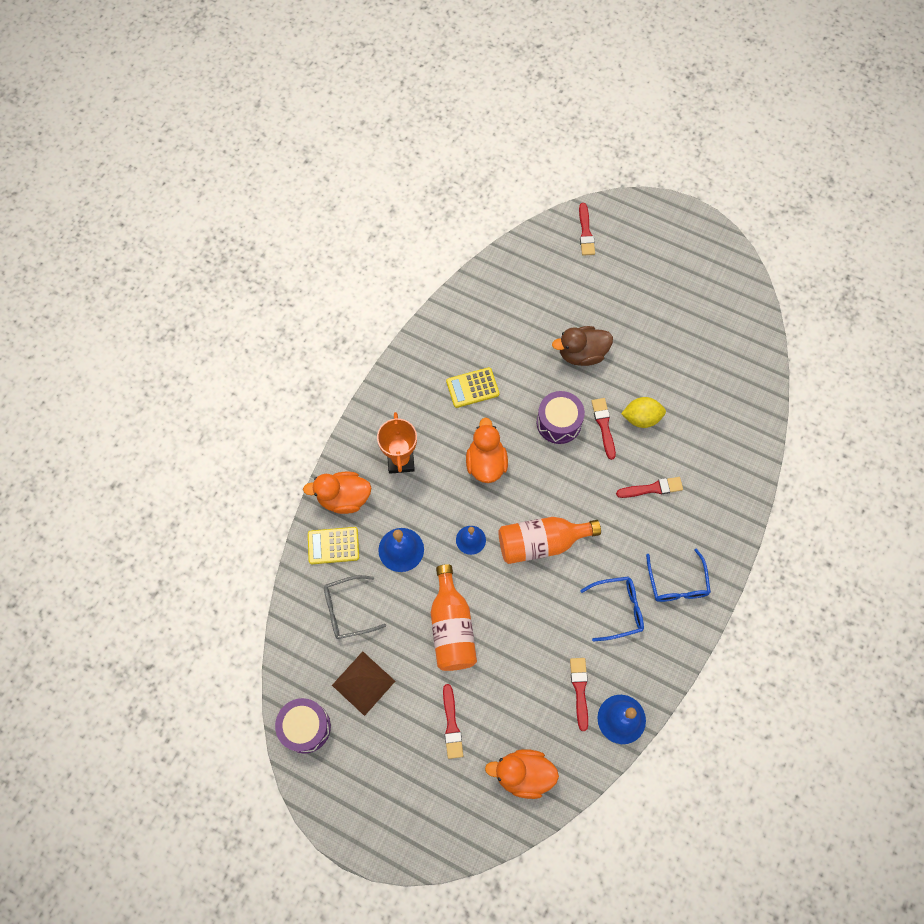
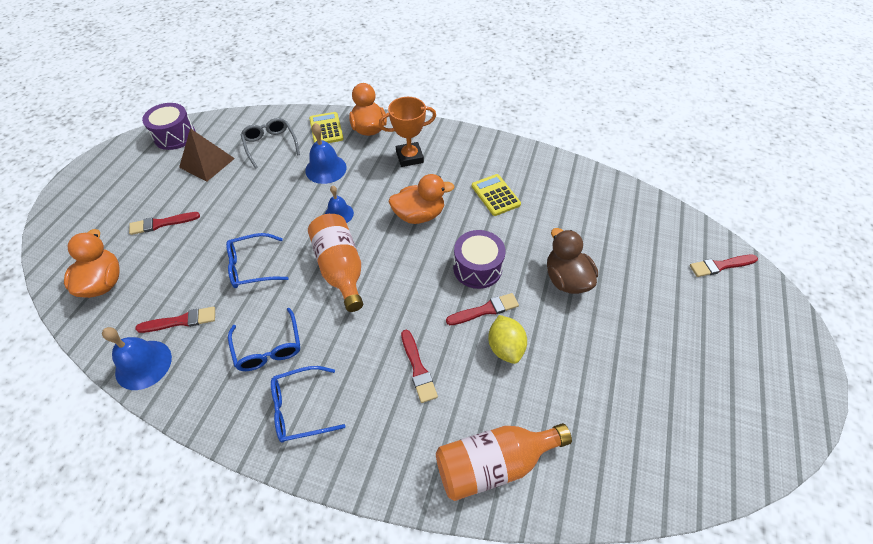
camera: 80 degrees right, 15 degrees down
(452, 627) = (253, 212): orange bottle -> orange bottle (493, 463)
(525, 626) = (252, 266): none -> blue glasses

